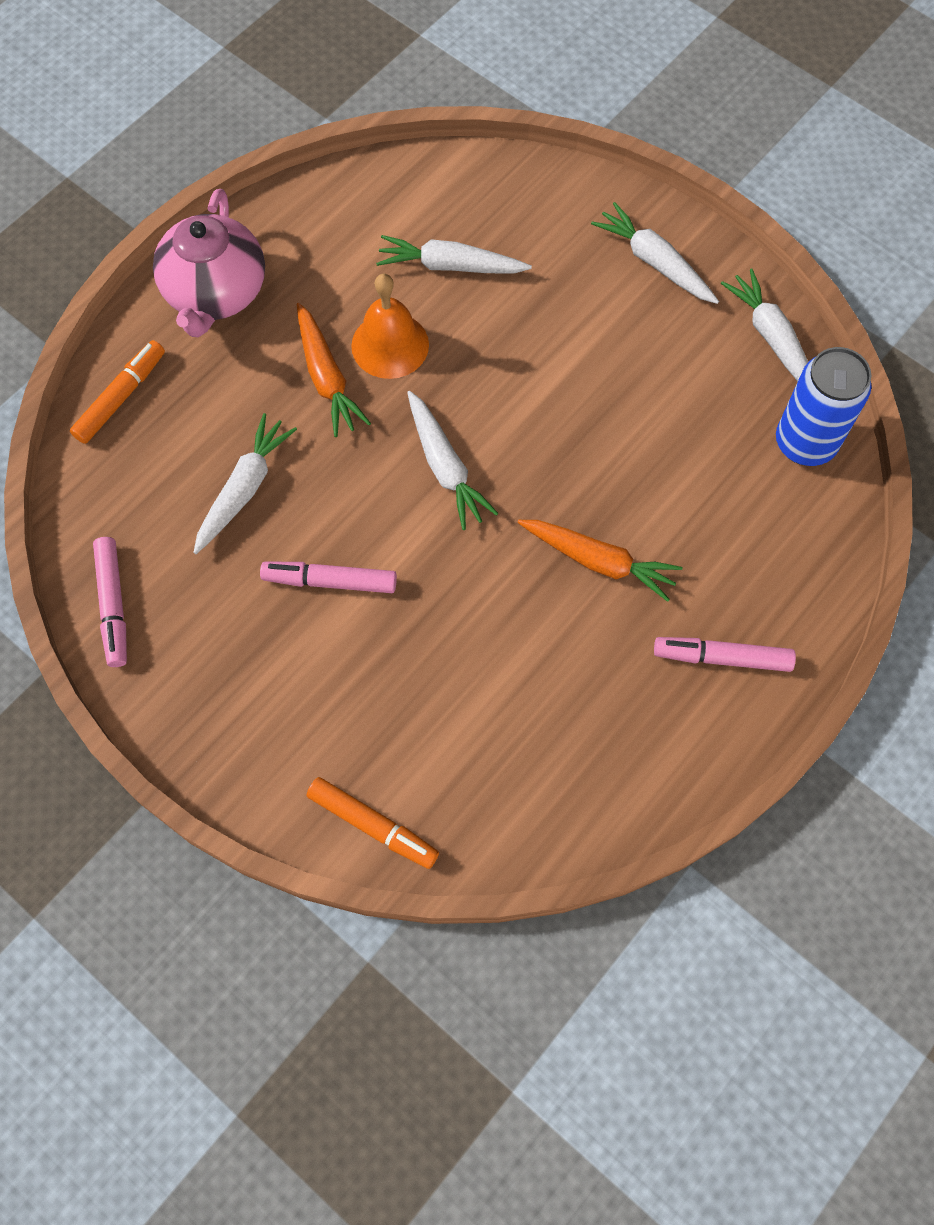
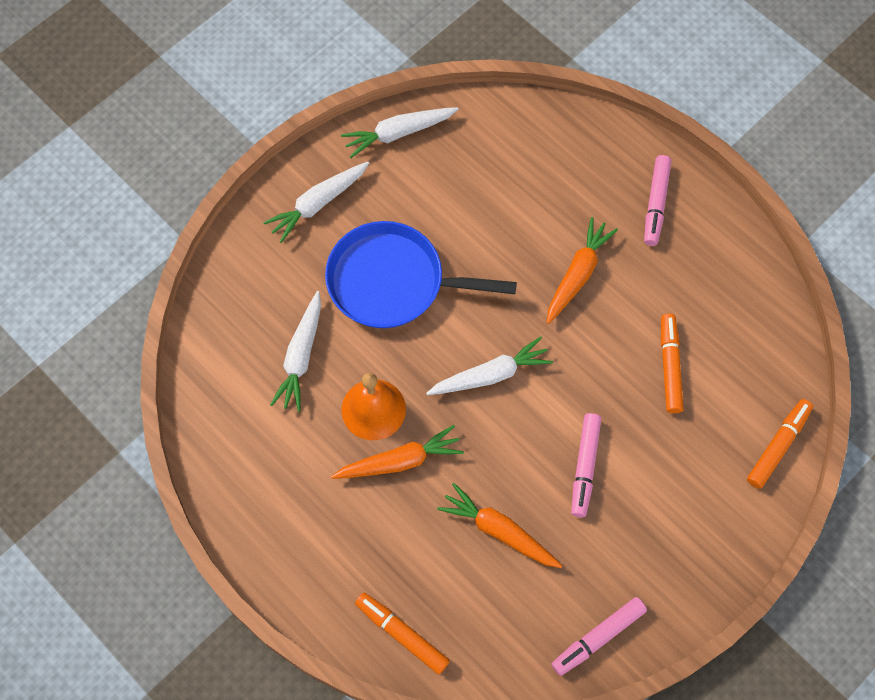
camera: 85 degrees left, 0 degrees up
(113, 605) = (598, 638): pink marker -> pink marker turned 150 degrees clockwise
(216, 293) = (303, 551): pink teapot -> none
(244, 488) = (498, 531): white carrot -> orange carrot
(477, 681) = (669, 366): none -> orange marker
(560, 350) = (392, 281): none -> blue pan
(805, 443) = (490, 126): blue can -> none

